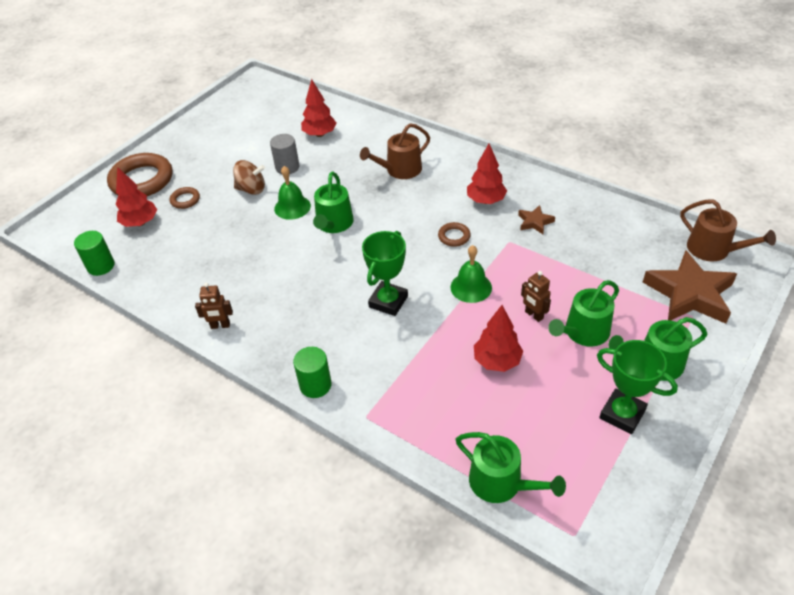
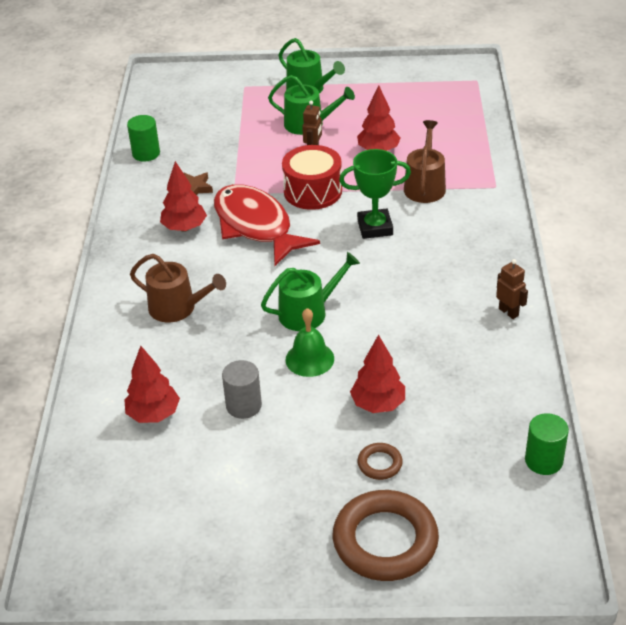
camera: 125 degrees left, 5 degrees down
(140, 223) = (453, 478): red tree -> red tree (378, 404)
(251, 189) = (309, 413): brown spinning top -> none
(315, 385) = (499, 223): green cylinder -> green cylinder (146, 153)
(454, 236) = (256, 226): brown ring -> red fish
(471, 287) = (312, 191): green bell -> red drum
(501, 483) = (475, 114): green watering can -> none
(622, 414) = (368, 89): green trophy -> none
(689, 294) = (220, 93): brown star -> none
(713, 250) = (156, 95): brown watering can -> brown watering can (425, 186)

